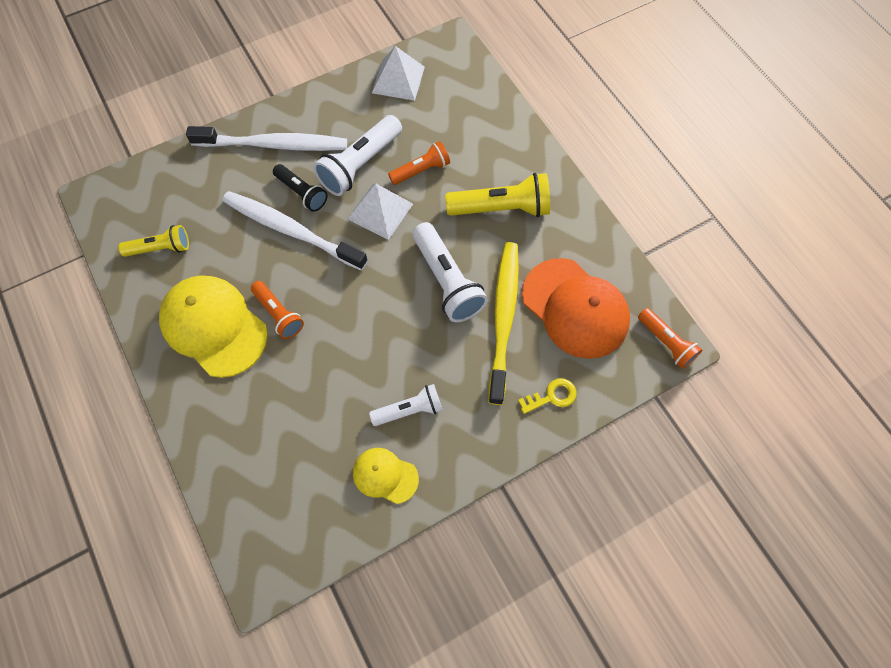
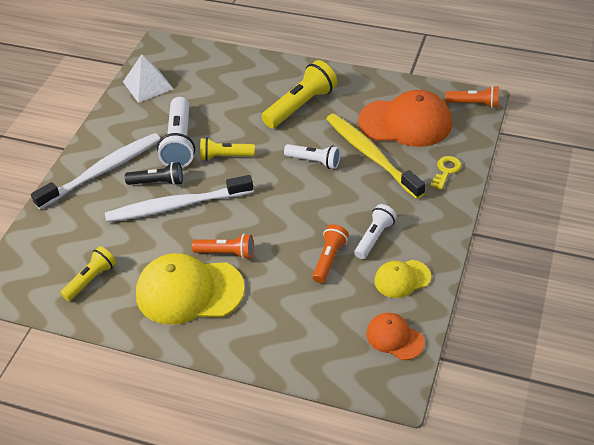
camera: 40 degrees left, 20 degrees down
(314, 529) = (394, 338): none -> orange cap
(380, 211) = (225, 156): white pyramid -> yellow flashlight
(421, 170) = (225, 120): orange flashlight -> orange flashlight (329, 259)
(447, 281) = (314, 161): white flashlight -> white flashlight, size x0.62

